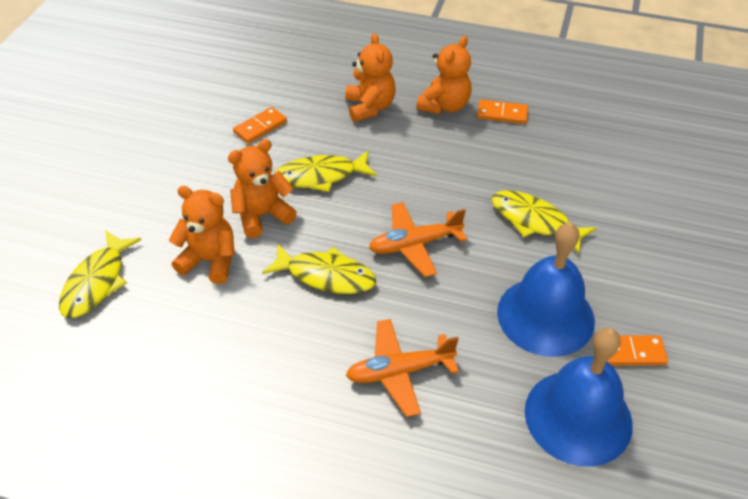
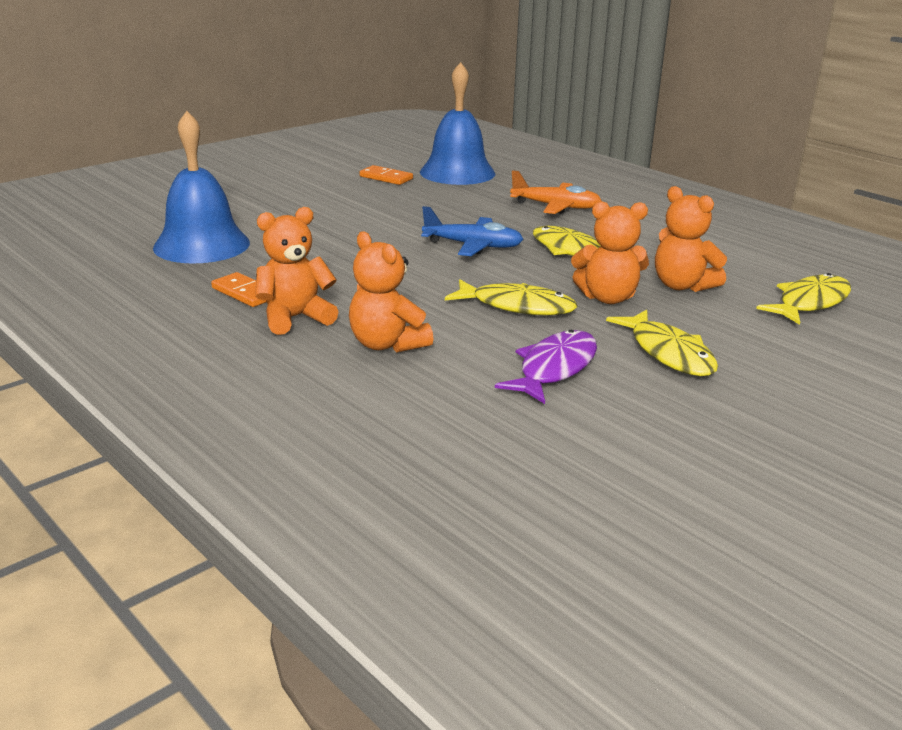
camera: 150 degrees left, 20 degrees down
(260, 127) = (554, 368): orange domino -> purple fish
(370, 107) = (387, 344): orange teddy bear -> orange teddy bear turned 60 degrees counterclockwise
(415, 244) = (473, 246): orange plane -> blue plane
(534, 221) = (349, 230): yellow fish -> yellow fish (668, 353)
(545, 316) = (418, 198): blue bell -> blue bell (201, 245)

